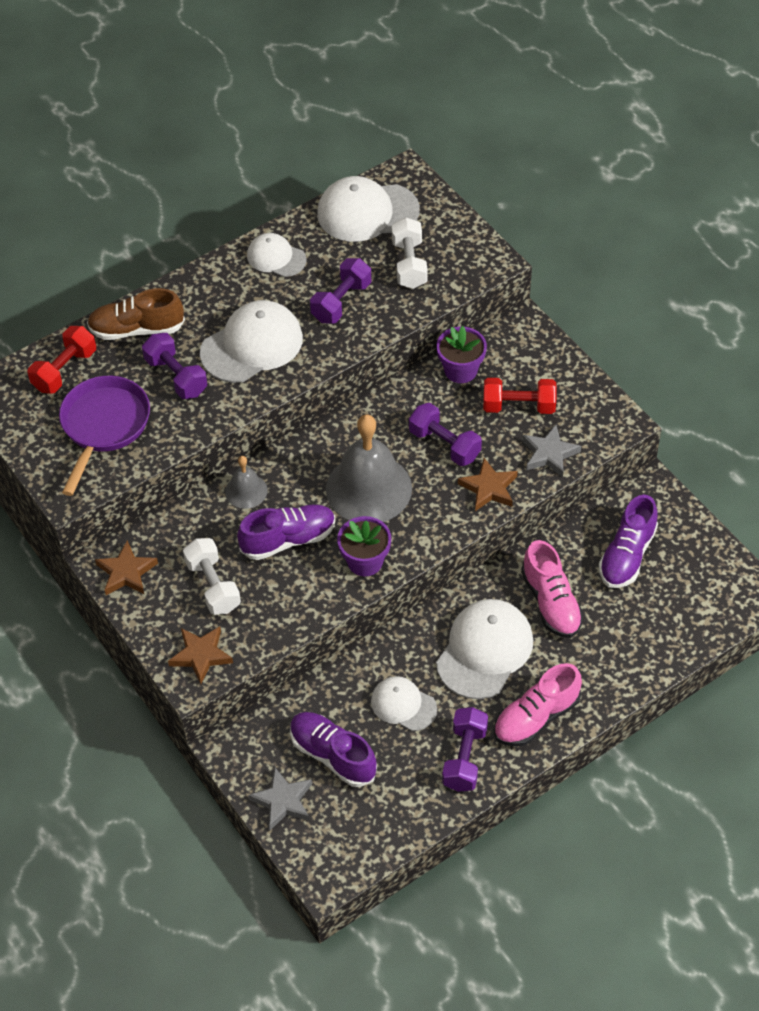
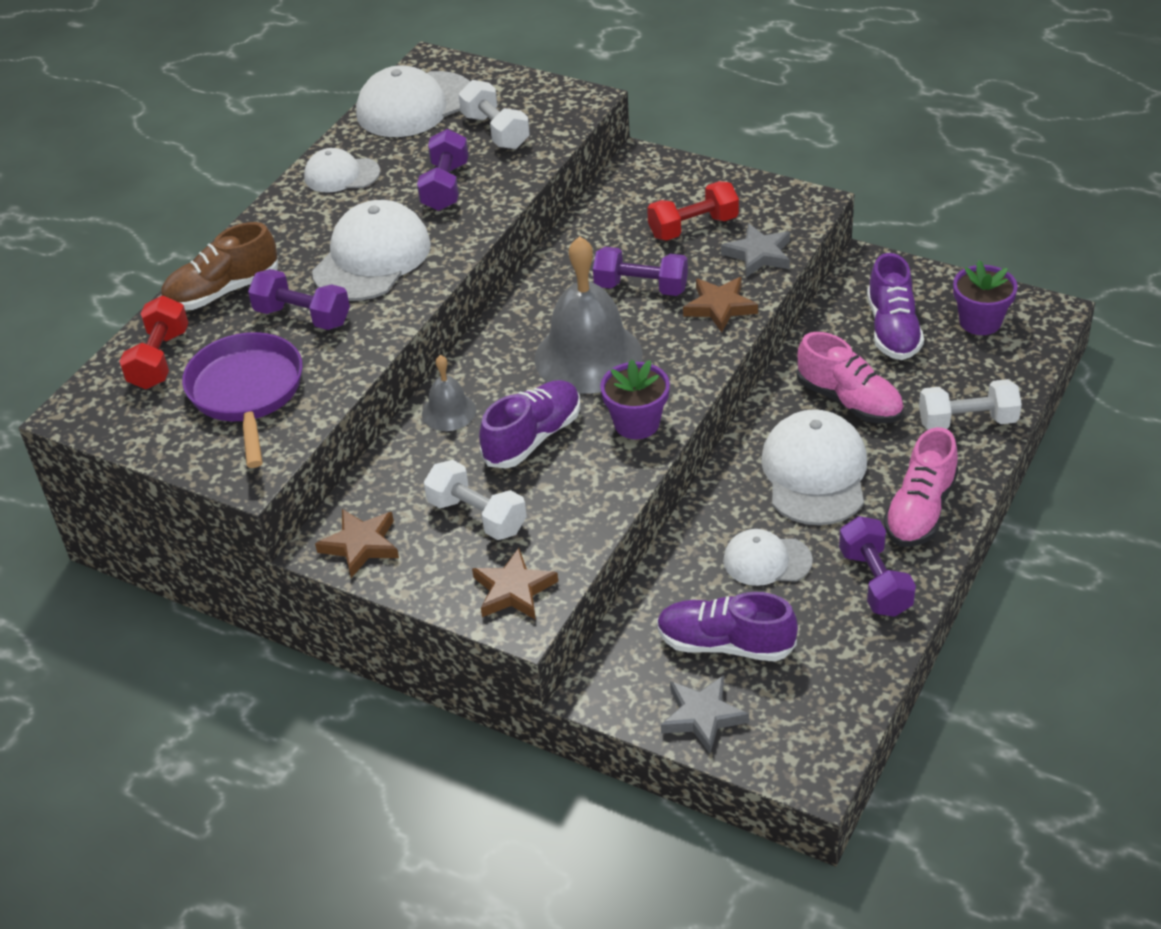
camera: 25 degrees left, 10 degrees down
(460, 370) = (606, 219): purple flower pot -> purple flower pot (980, 321)
(623, 660) = (967, 421): none -> white dumbbell

